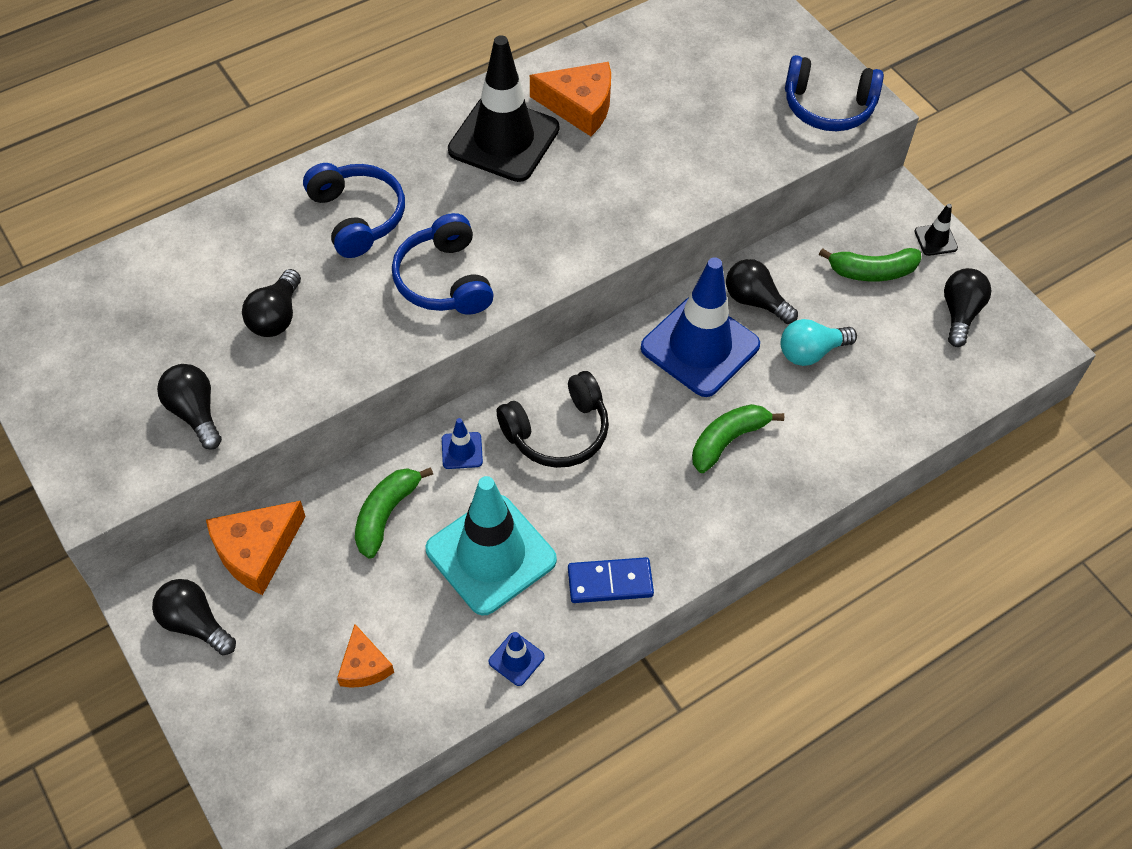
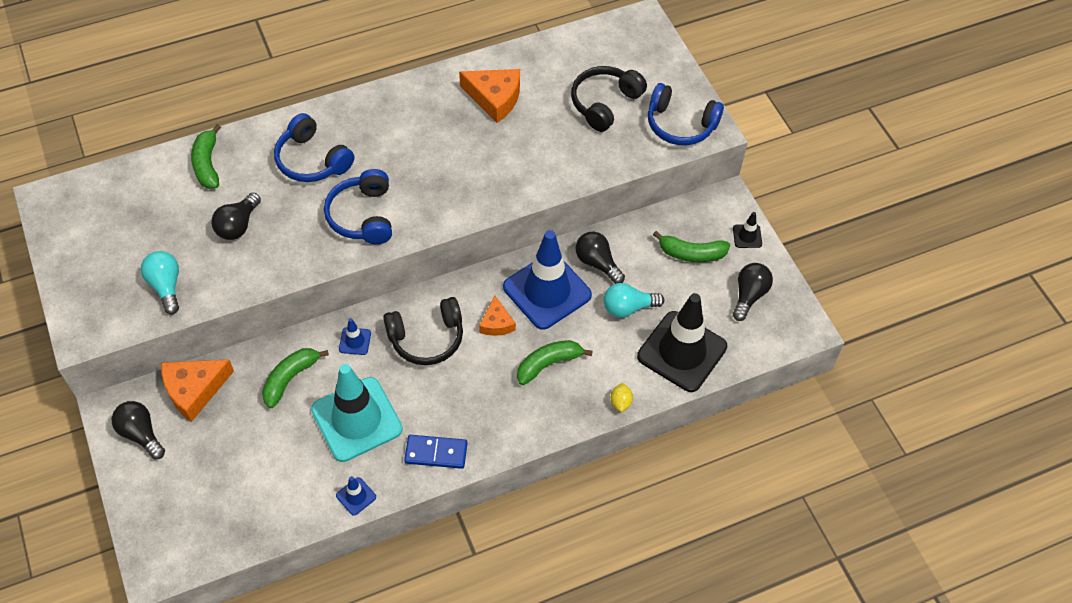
camera: 10 degrees right, 0 degrees up
(195, 413) = (166, 286): black light bulb -> turquoise light bulb
(214, 242) = (207, 164): none -> green banana
(357, 217) = (312, 160): blue headphones -> blue headphones turned 150 degrees clockwise
(364, 665) = (249, 483): orange cheese -> orange cheese (496, 323)
(504, 139) = (432, 116): black traffic cone -> black traffic cone (682, 351)
(724, 93) = (605, 103): none -> black headphones
(835, 475) = (620, 402): none -> yellow lemon

